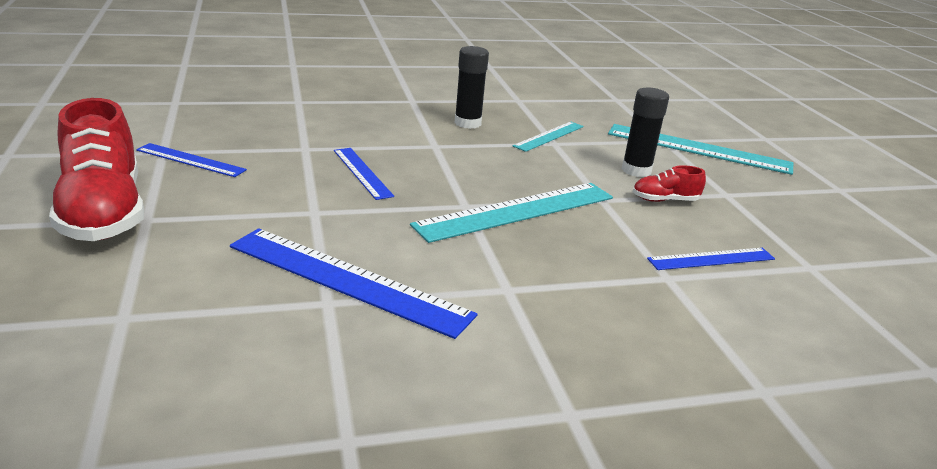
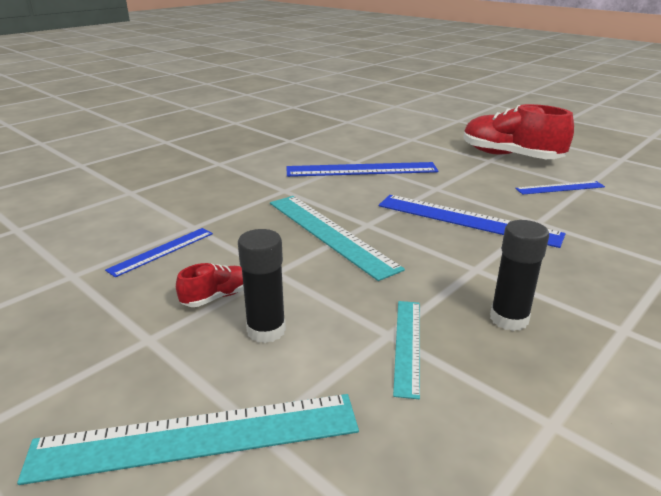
camera: 150 degrees right, 0 degrees up
(362, 172) = (467, 220): blue ruler -> blue ruler, size x1.79
(517, 211) = (329, 233): turquoise ruler -> turquoise ruler turned 60 degrees counterclockwise

